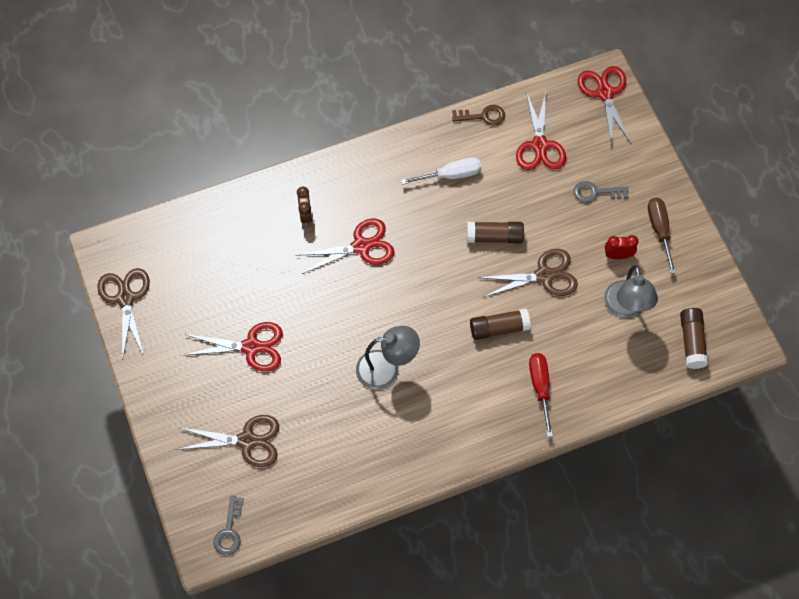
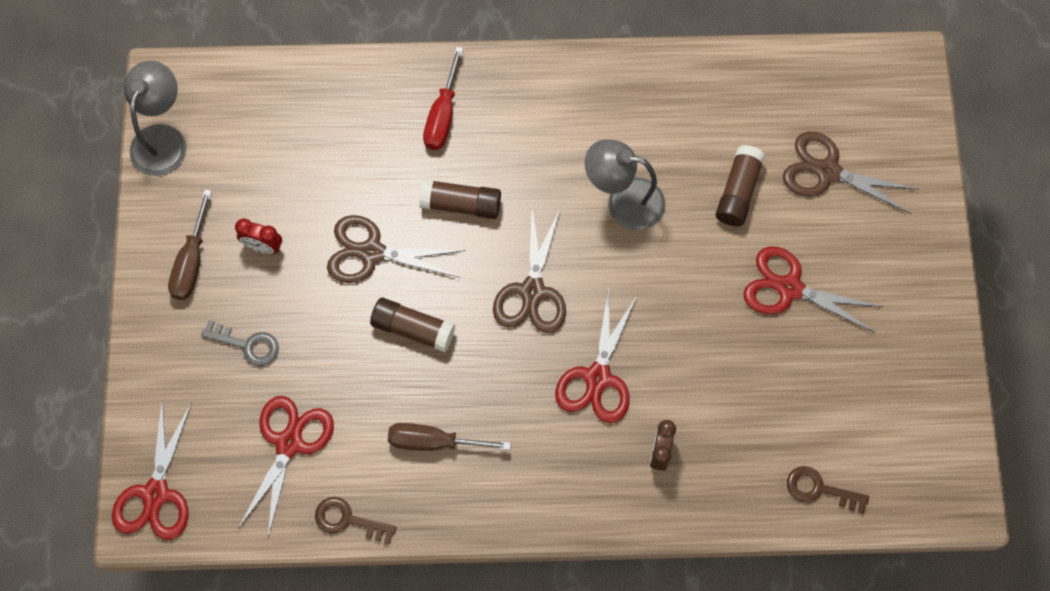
camera: 160 degrees left, 5 degrees up
(125, 298) = (944, 414): brown scissors -> brown scissors (532, 292)
(197, 226) = (819, 489): none -> brown key
(229, 531) = (876, 76): grey key -> none
(361, 246) = (598, 378): red scissors -> red scissors turned 75 degrees counterclockwise
(450, 175) = (434, 442): white screwdriver -> brown screwdriver
(626, 308) = (289, 175): grey lamp -> grey lamp (163, 139)
(692, 342) = (230, 107): brown glue stick -> brown glue stick (738, 191)

